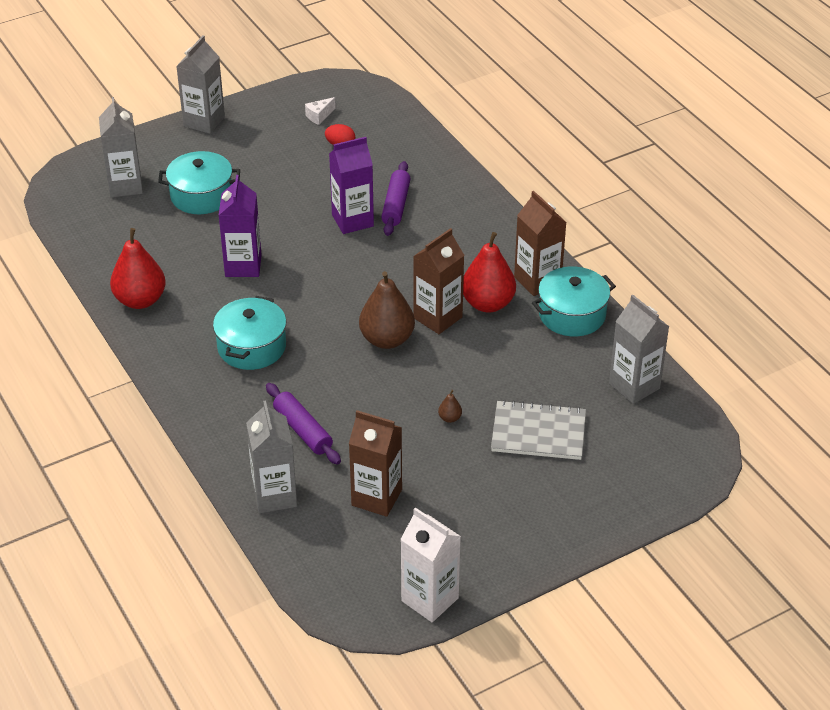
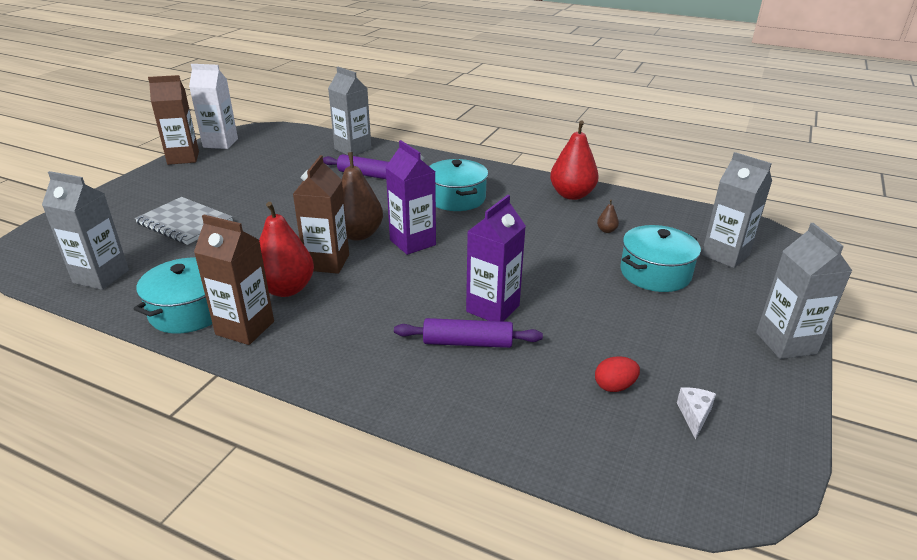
camera: 145 degrees right, 10 degrees down
(243, 266) = (535, 238): purple carton -> purple carton (412, 242)
(376, 497) = (287, 164): brown carton -> brown carton (183, 158)
(396, 205) = (467, 342): purple rolling pin -> purple rolling pin turned 60 degrees counterclockwise
(450, 418) = (264, 209): brown pear -> brown pear (606, 230)
(538, 432) = (185, 223): grey notebook -> grey notebook turned 60 degrees clockwise

